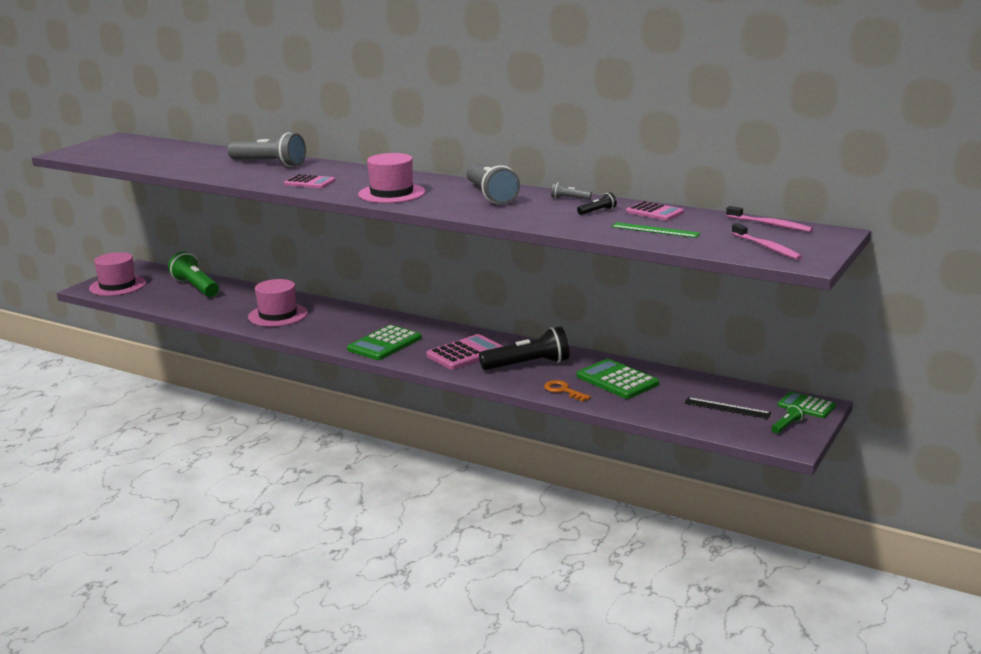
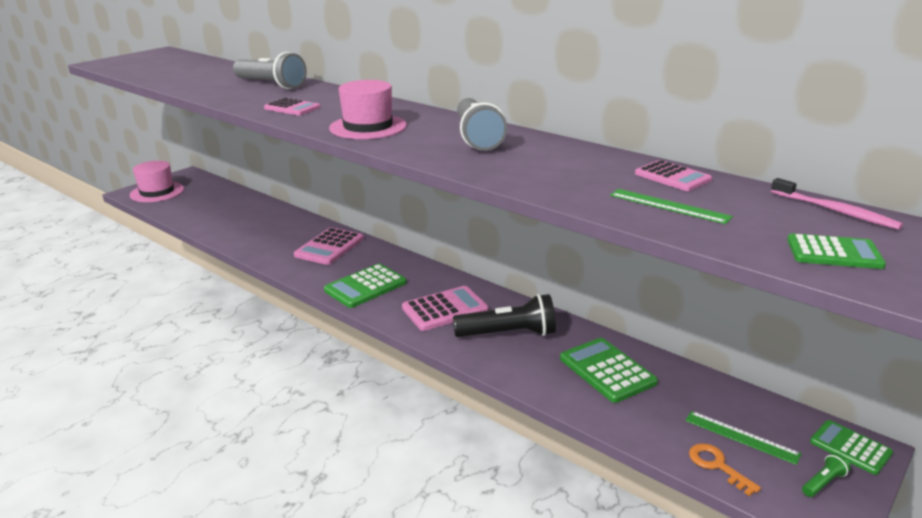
camera: 10 degrees right, 5 degrees up
(196, 287) = (223, 200): green flashlight -> none
(278, 315) = (279, 239): pink hat -> none
(333, 317) = (329, 247): none -> pink calculator
(563, 390) = (539, 379): orange key -> orange key (717, 466)
(569, 199) = (568, 149): grey flashlight -> none
(597, 211) = (598, 170): black flashlight -> none
(727, 408) = (741, 437): black ruler -> green ruler
(767, 247) = (834, 253): pink toothbrush -> green calculator

